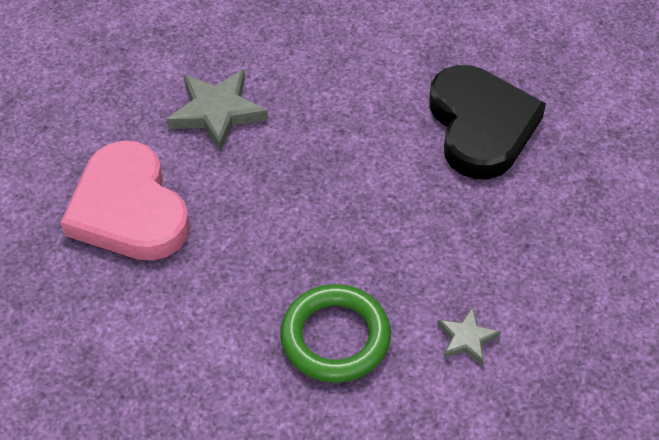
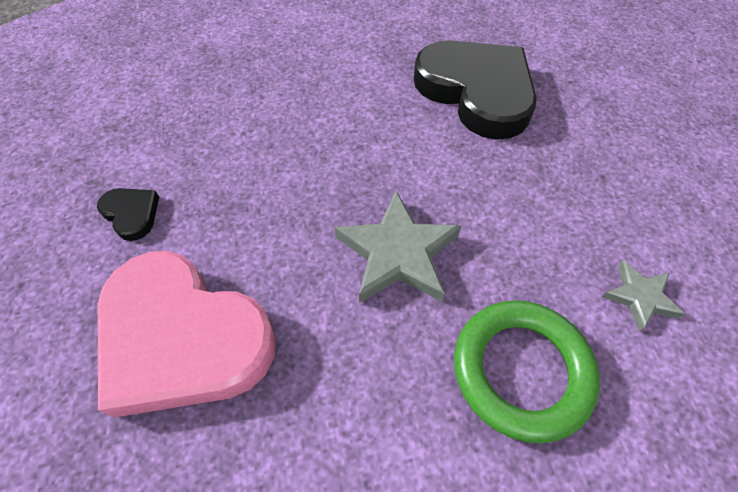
camera: 30 degrees left, 5 degrees up
(139, 109) = (131, 214): none -> black heart
(217, 112) = (223, 180): grey star -> grey star (398, 253)

